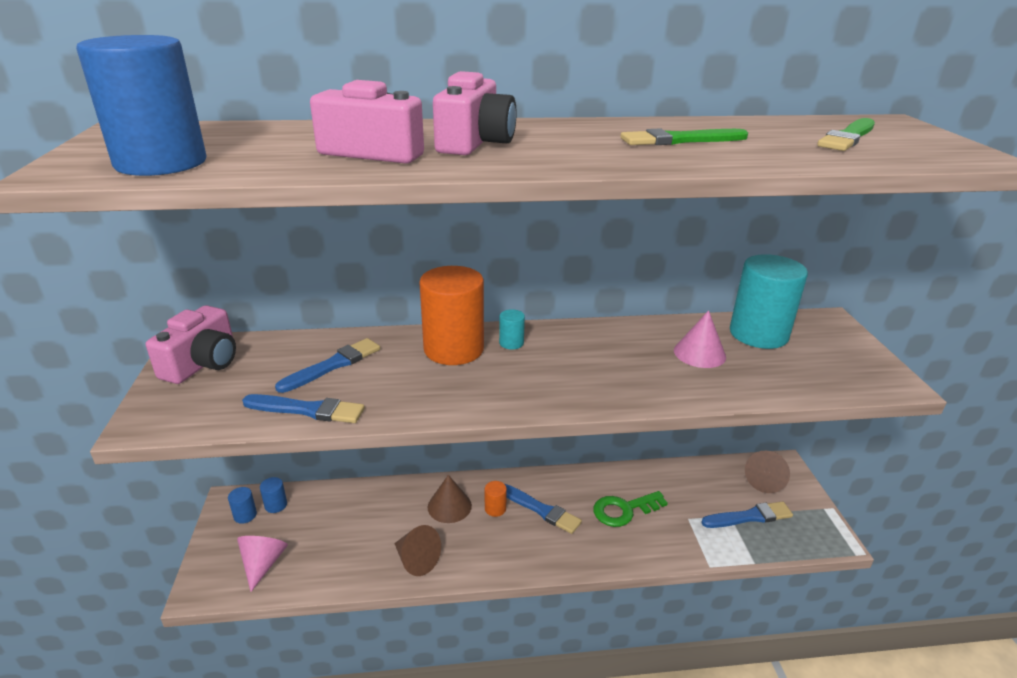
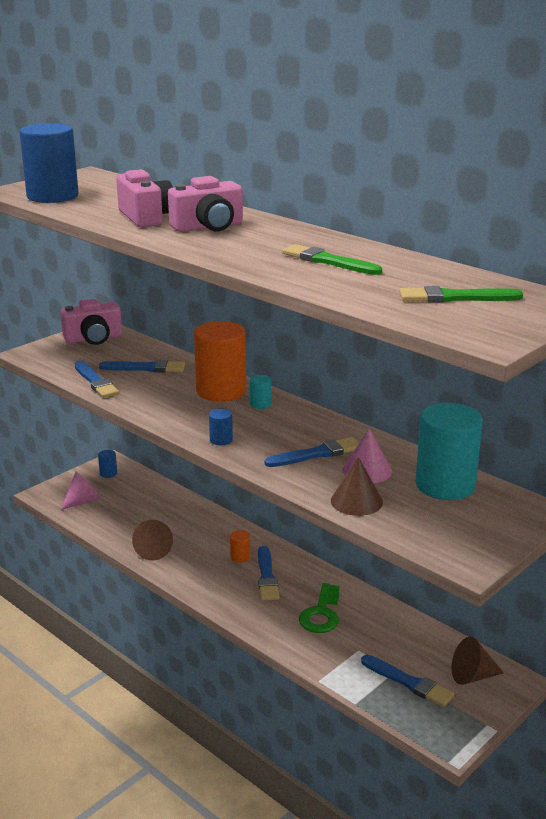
camera: 50 degrees right, 5 degrees down
(276, 505) = (129, 478): blue cylinder -> blue cylinder (221, 440)
(449, 506) = (216, 538): brown cone -> brown cone (356, 501)
(624, 510) = (321, 614): green key -> green key turned 105 degrees counterclockwise
(643, 361) = (316, 454): none -> blue brush

